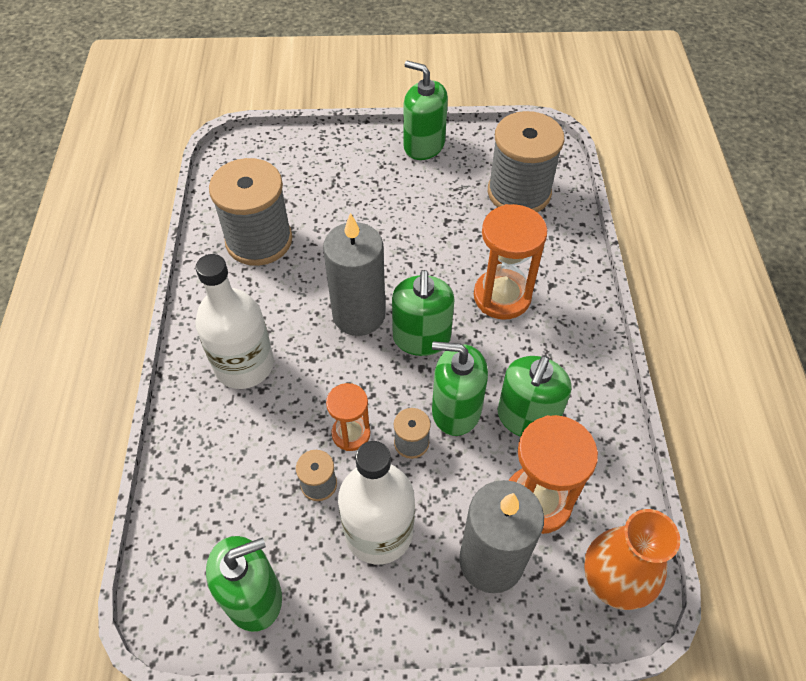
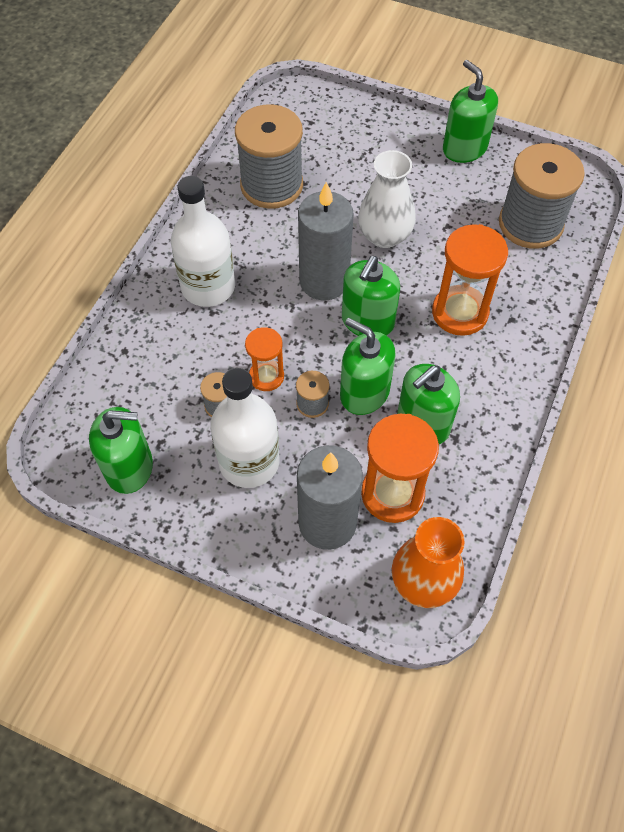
camera: 25 degrees right, 5 degrees up
(394, 250) = (384, 235): none -> white vase

